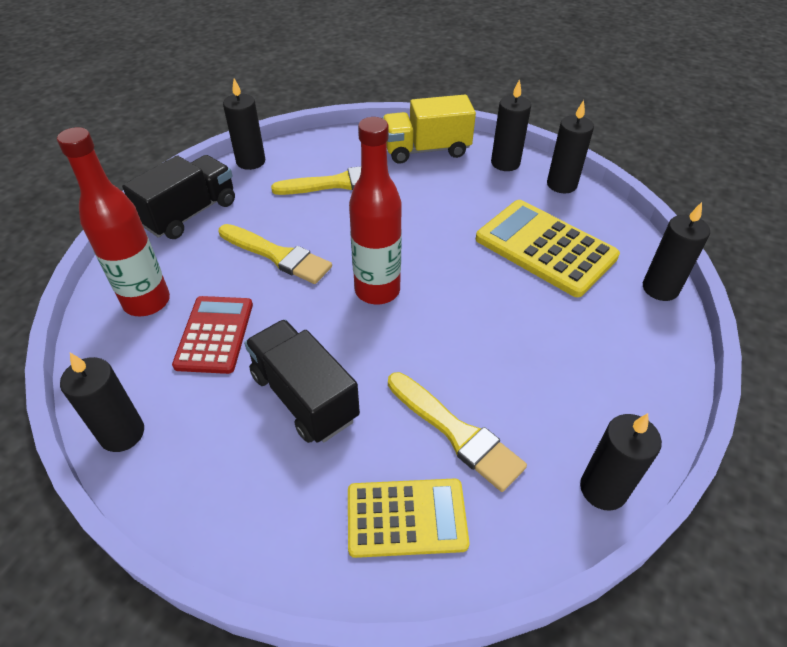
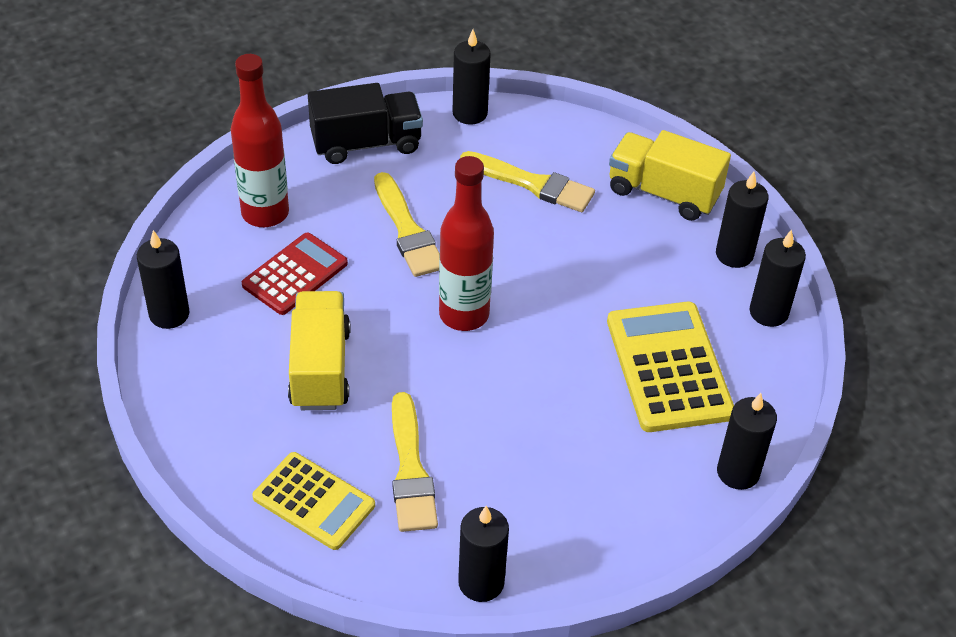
camera: 35 degrees right, 0 degrees up
(304, 396) = (320, 368): black truck -> yellow truck

